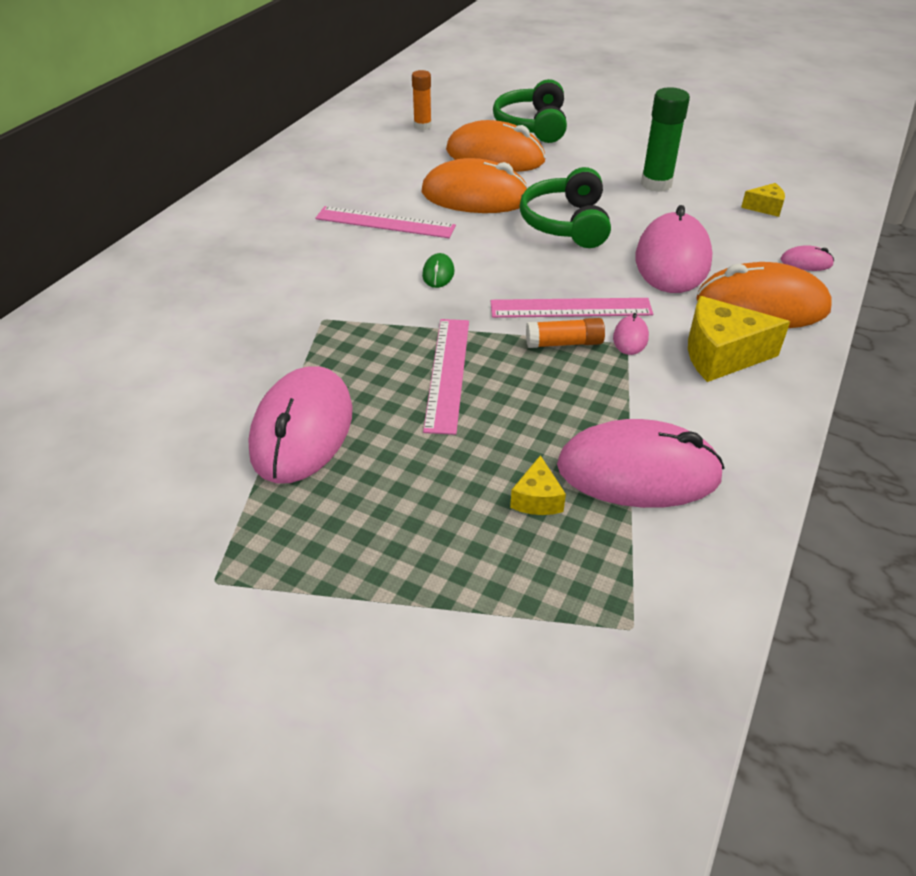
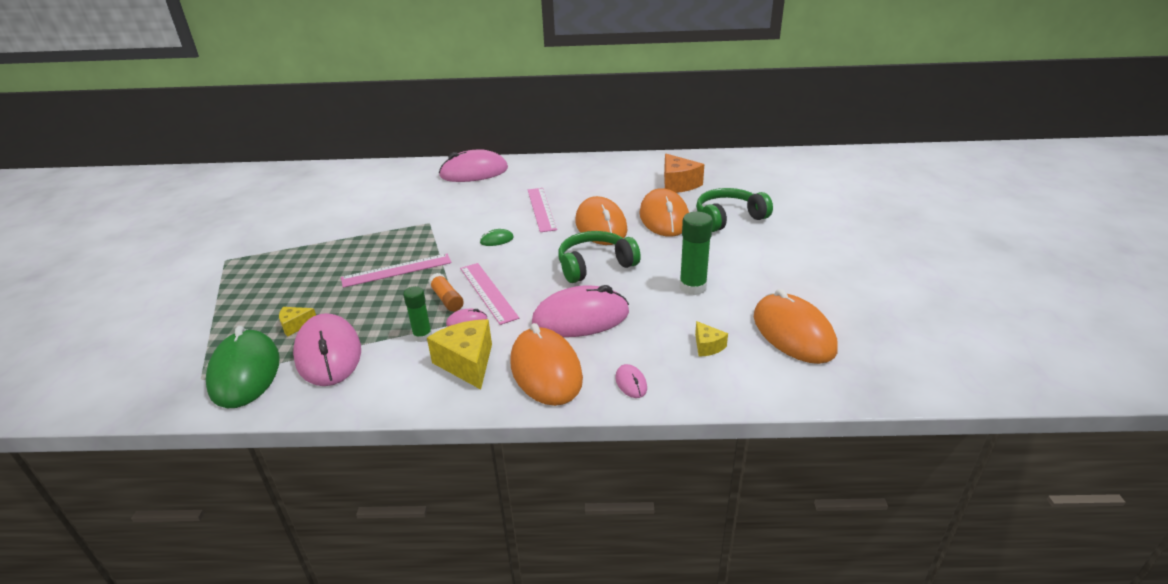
camera: 65 degrees right, 10 degrees down
(302, 430) = (332, 246): pink mouse -> pink mouse (474, 172)
(422, 126) = (678, 184): orange glue stick -> orange cheese
(642, 379) = (422, 336): none -> green glue stick
(642, 569) = (245, 373): none -> green mouse
(765, 164) = (793, 333): none -> orange mouse

